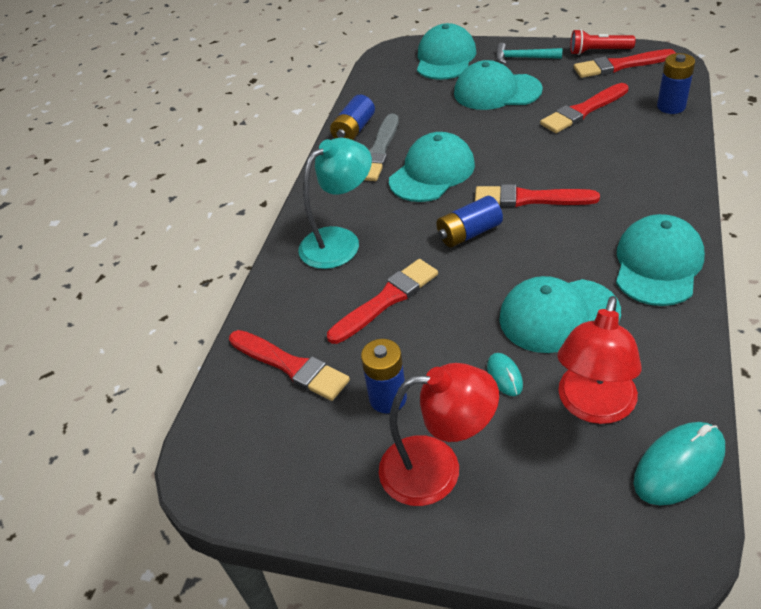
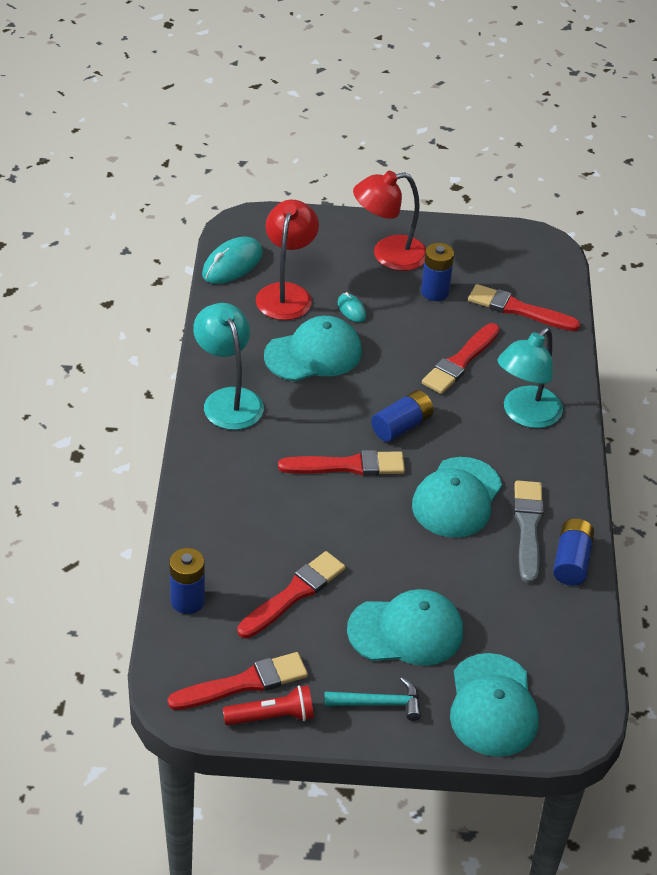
camera: 160 degrees right, 0 degrees up
(658, 264) = (228, 399): turquoise cap -> turquoise lamp

